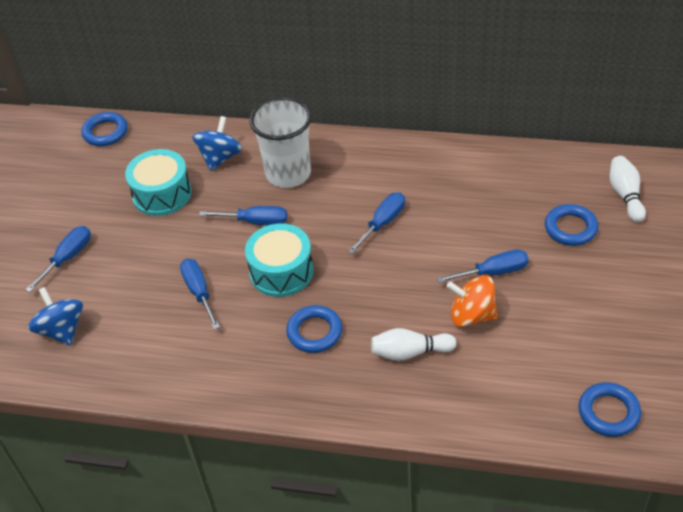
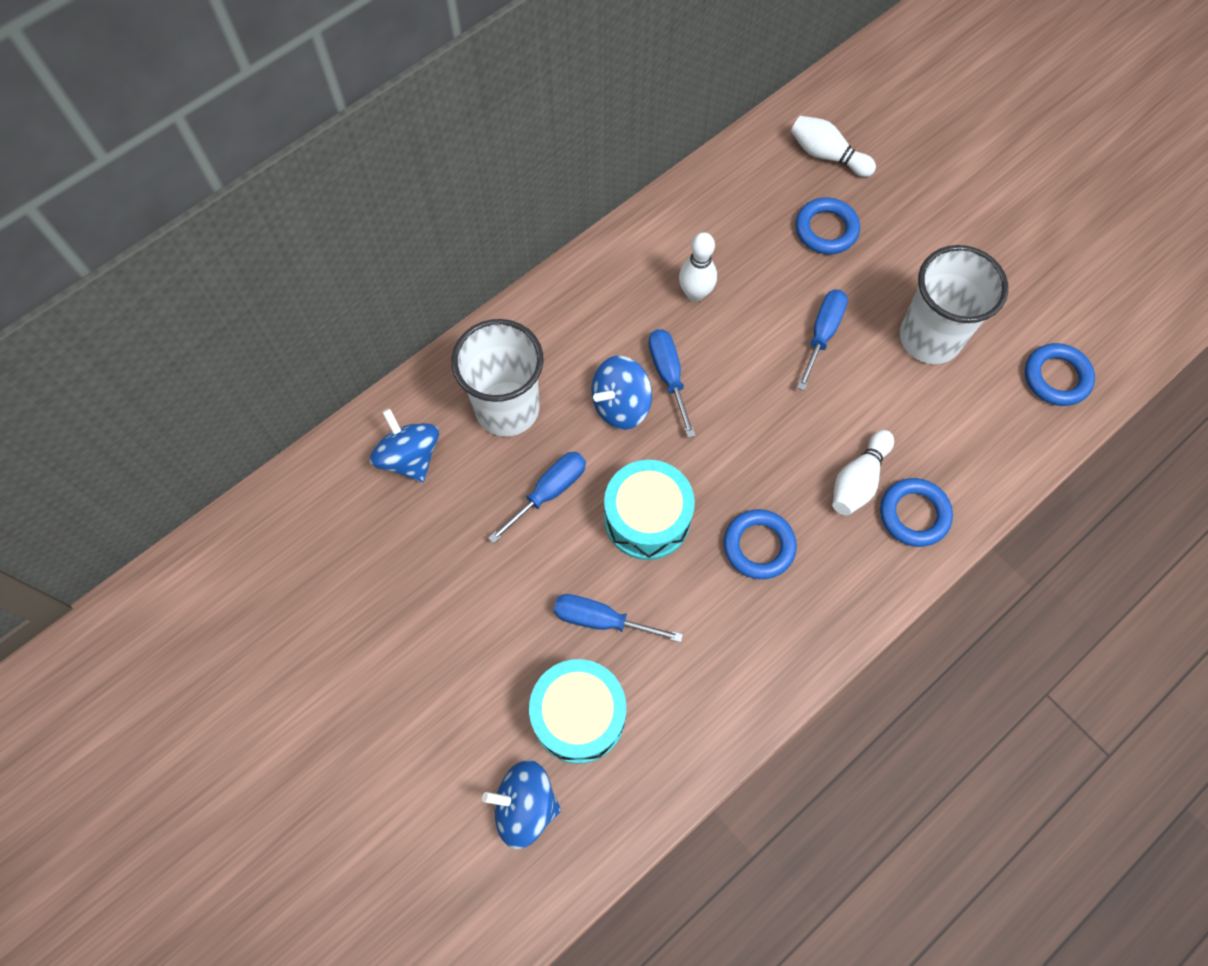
camera: 55 degrees left, 20 degrees up
(68, 258) = (412, 729): blue screwdriver -> none
(105, 132) = (230, 551): blue ring -> blue ring (914, 514)
(162, 194) = (407, 557): turquoise drum -> turquoise drum (578, 715)
(341, 215) = (621, 405): none -> blue spinning top
(451, 200) = (695, 293): none -> white bowling pin
(472, 315) = (859, 394): orange spinning top -> none
(555, 326) = (929, 338): none -> white cup

